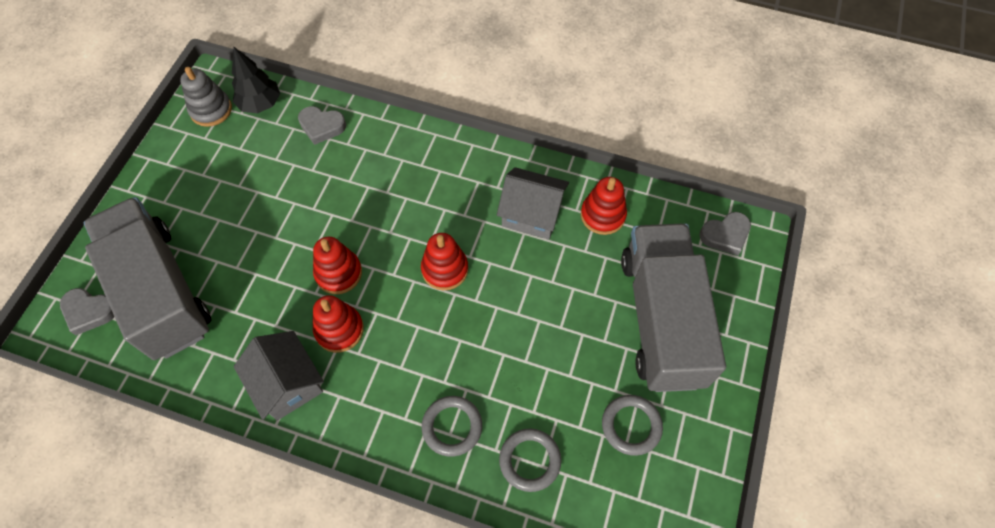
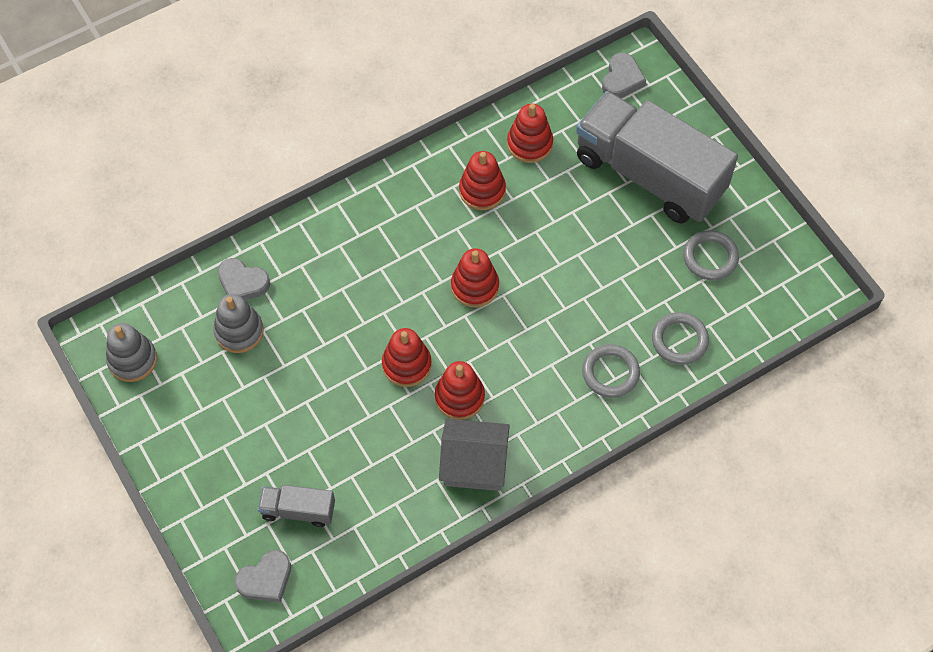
camera: 50 degrees left, 0 degrees up
(161, 291) = (298, 510): grey truck -> grey truck, size x0.43
(260, 104) = (167, 315): black tree -> none
(281, 152) = (239, 331): none -> grey stacking toy
(322, 126) = (242, 283): grey heart -> grey heart turned 60 degrees clockwise
(531, 214) = (482, 190): grey house -> red stacking toy

